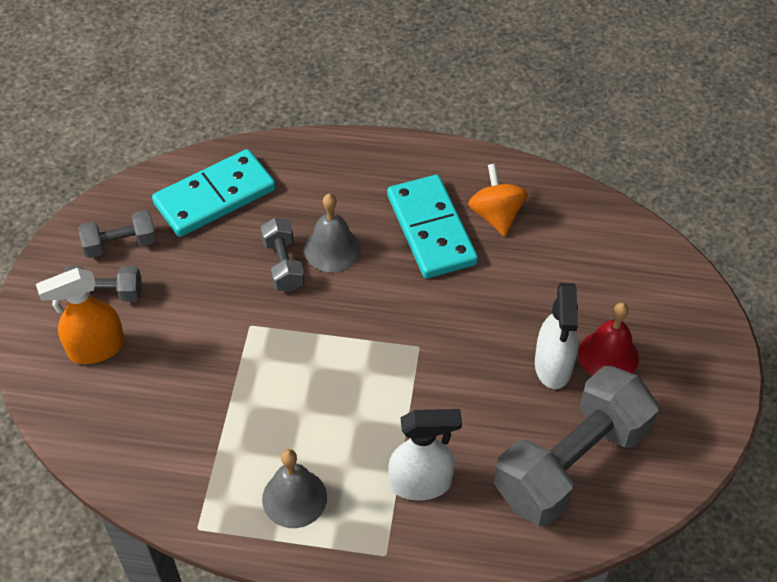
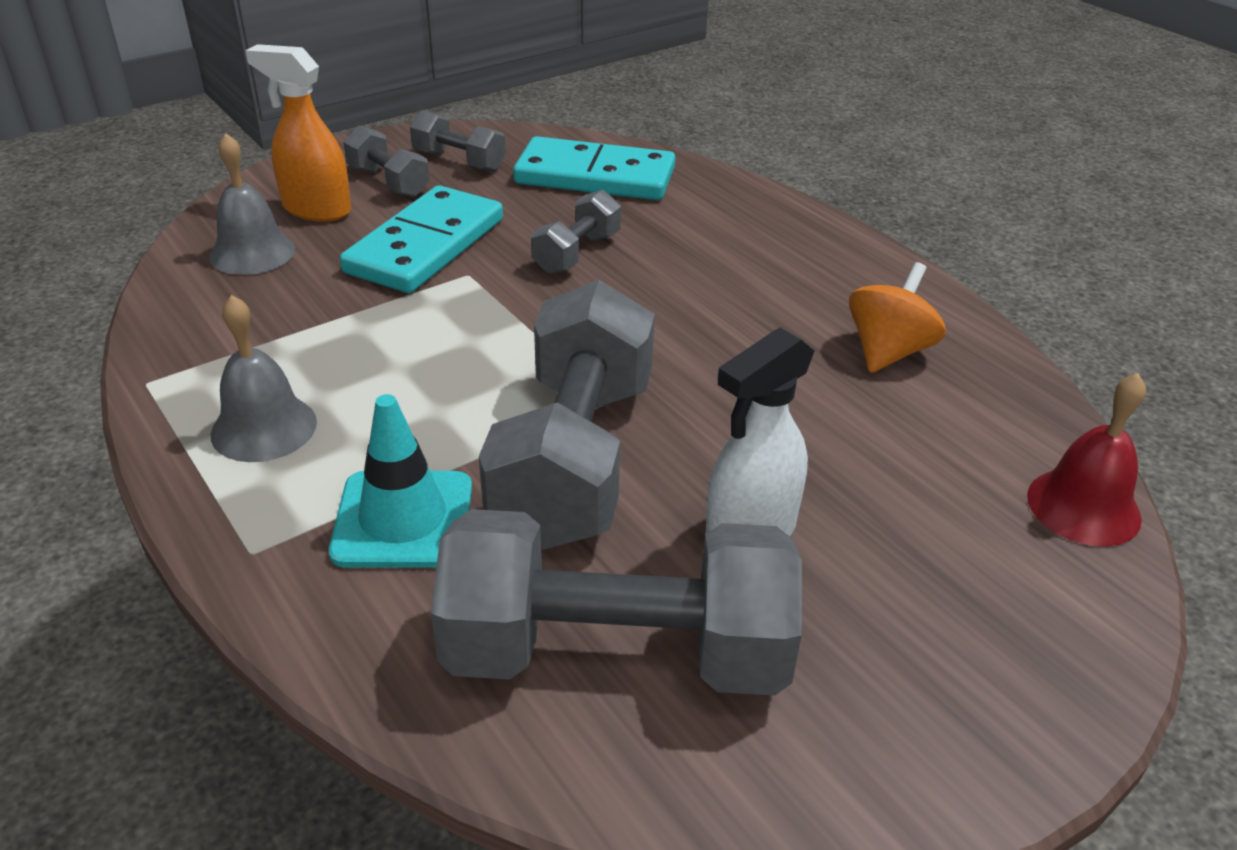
camera: 45 degrees right, 15 degrees down
(332, 249) = (646, 270): grey bell -> grey bell (252, 252)
(421, 483) = (403, 519): white spray bottle -> turquoise traffic cone
(431, 230) = (783, 318): turquoise domino -> turquoise domino (425, 246)
(446, 391) = (574, 458): none -> grey dumbbell
(608, 355) = (850, 579): red bell -> red bell (1083, 507)

